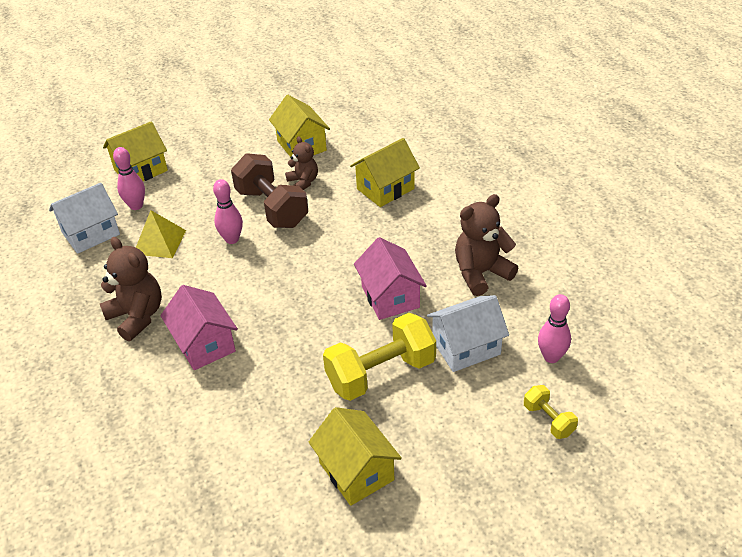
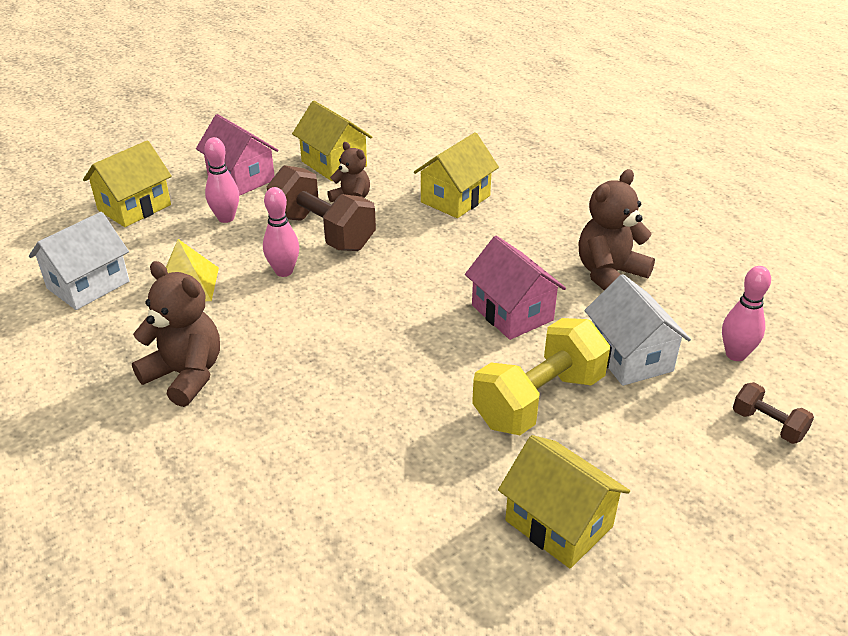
camera: 15 degrees left, 5 degrees down
(136, 206) = (141, 247): pink bowling pin -> pink bowling pin (226, 218)
(204, 344) = (292, 396): pink house -> pink house (241, 178)
(466, 347) = (630, 357): white house -> white house turned 75 degrees counterclockwise
(548, 420) = (768, 425): yellow dumbbell -> brown dumbbell

